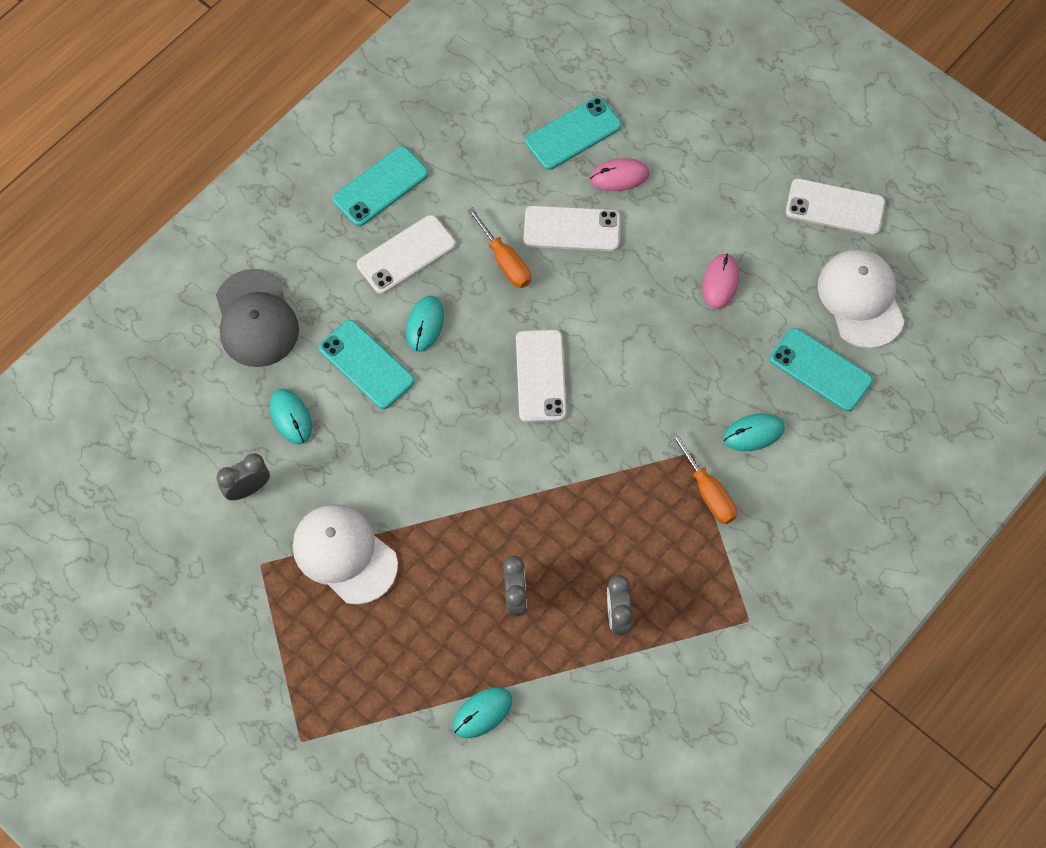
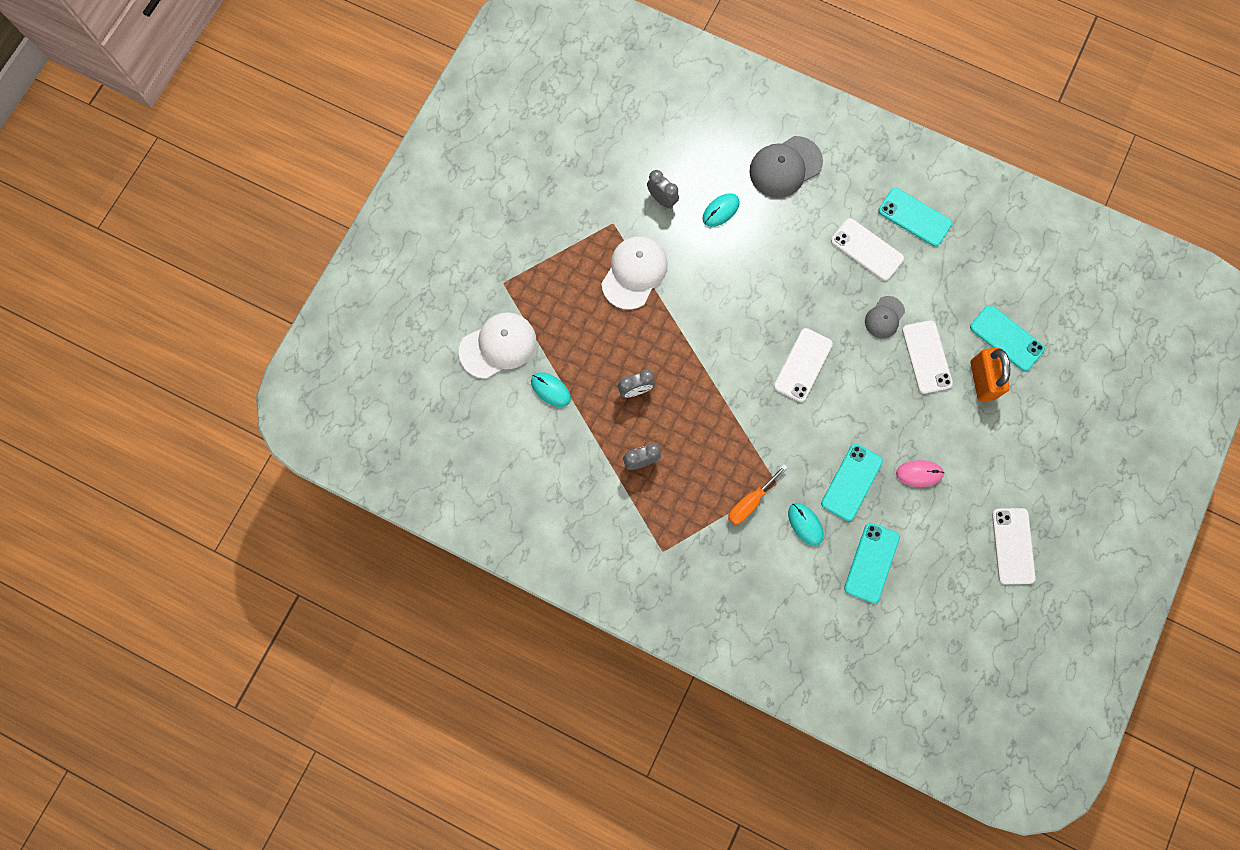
camera: 75 degrees right, 10 degrees up
(366, 364) = (774, 247): turquoise phone -> turquoise phone (851, 482)
(425, 324) = (817, 277): turquoise mouse -> none
(505, 261) = (884, 317): orange screwdriver -> grey cap
(540, 376) = (803, 365): white phone -> white phone turned 45 degrees counterclockwise
(619, 176) = (982, 380): pink mouse -> orange padlock
(861, 299) = (940, 581): white cap -> white cap (498, 346)

